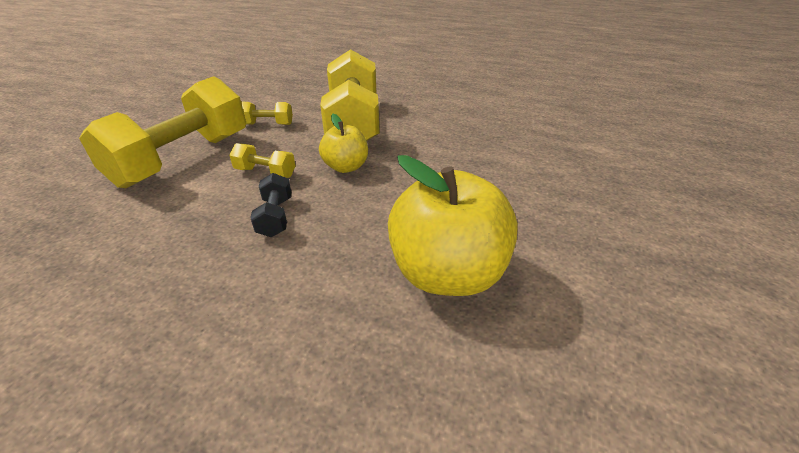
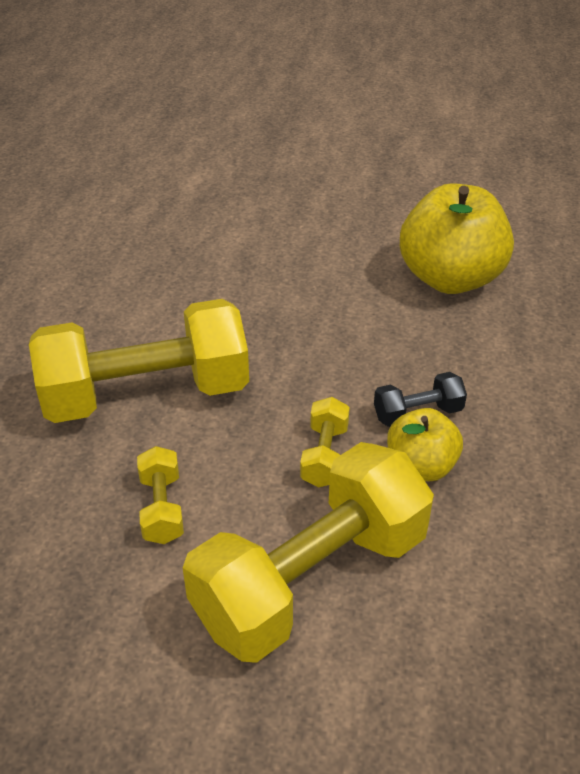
camera: 100 degrees left, 5 degrees up
(183, 159) = (311, 579): yellow dumbbell -> yellow dumbbell turned 60 degrees counterclockwise
(346, 167) = (287, 376): yellow apple -> yellow apple (420, 466)

